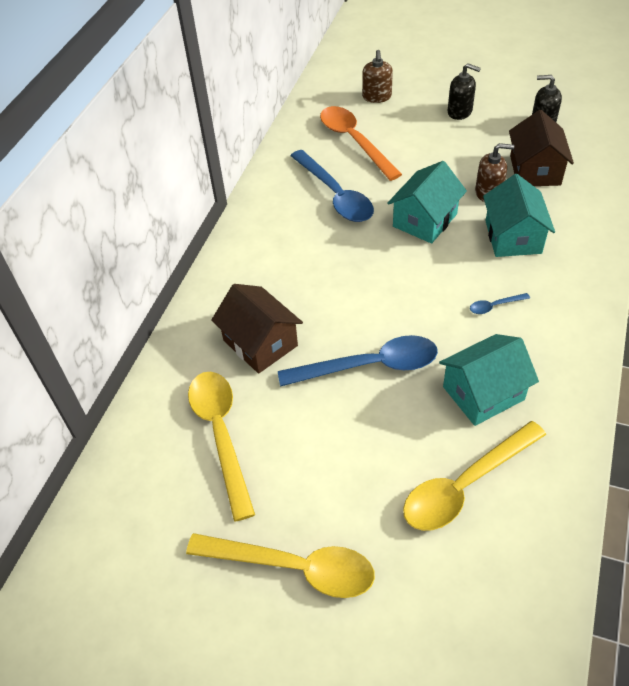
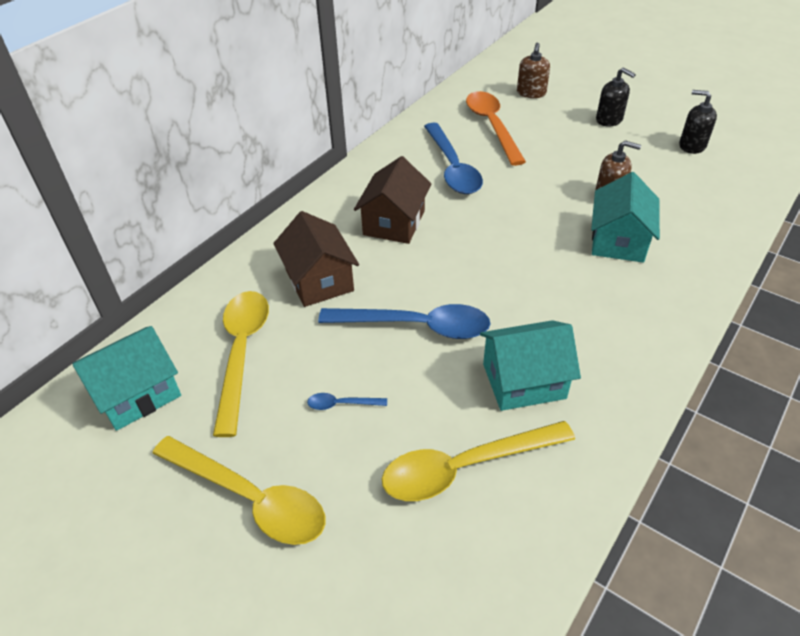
camera: 15 degrees right, 5 degrees down
(424, 220) = (532, 207): turquoise house -> turquoise house (137, 393)
(494, 306) = (571, 300): blue spoon -> blue spoon (341, 404)
(535, 170) = (667, 185): brown house -> brown house (394, 222)

